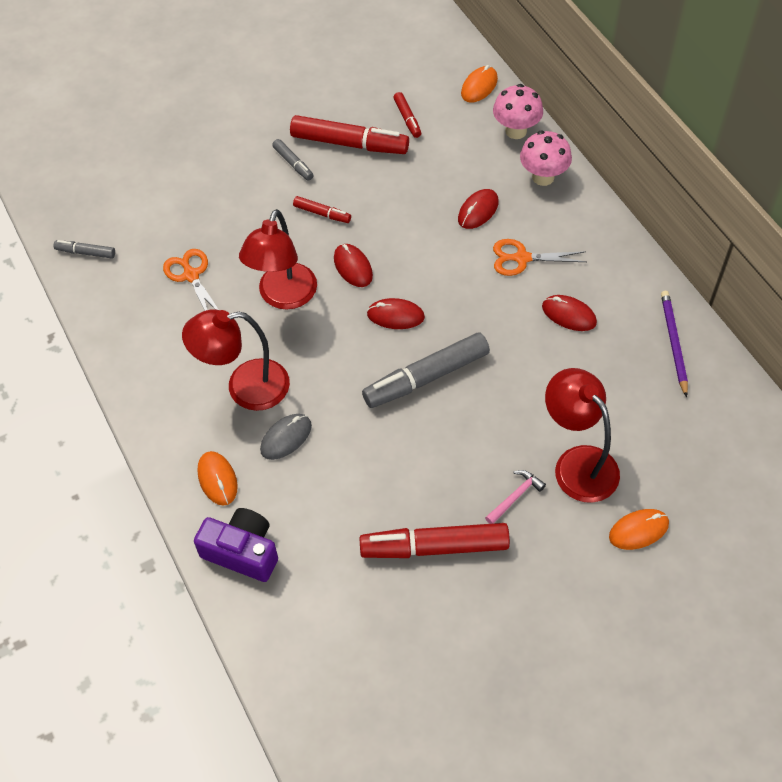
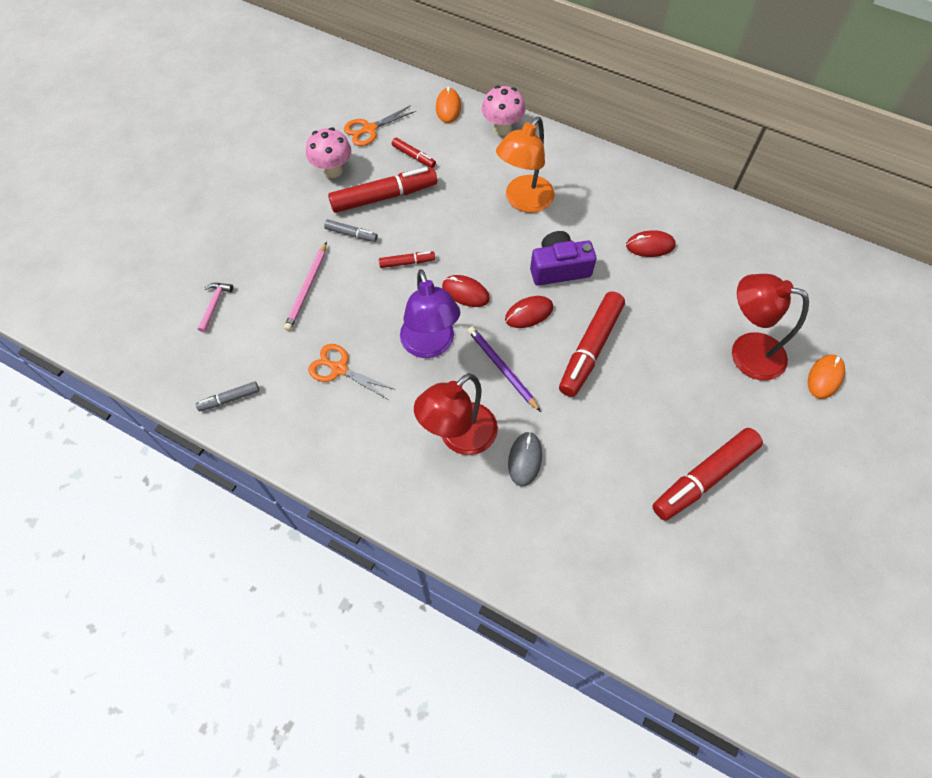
camera: 35 degrees left, 5 degrees up
(217, 479) = (498, 527): orange mouse -> none
(218, 192) = (307, 288): none -> pink pencil
(242, 552) = (567, 576): purple camera -> purple camera (559, 268)
(283, 297) = (430, 345): red lamp -> purple lamp
(426, 377) = (590, 349): grey marker -> red marker
(478, 211) = (523, 201): red mouse -> orange lamp
(515, 496) = (726, 403): pink hammer -> pink hammer (214, 305)
(522, 258) = (584, 221): orange scissors -> orange scissors (369, 129)
(543, 177) = (549, 153): pink mushroom -> pink mushroom (333, 170)
(673, 343) = (734, 229): purple pencil -> purple pencil (502, 368)

